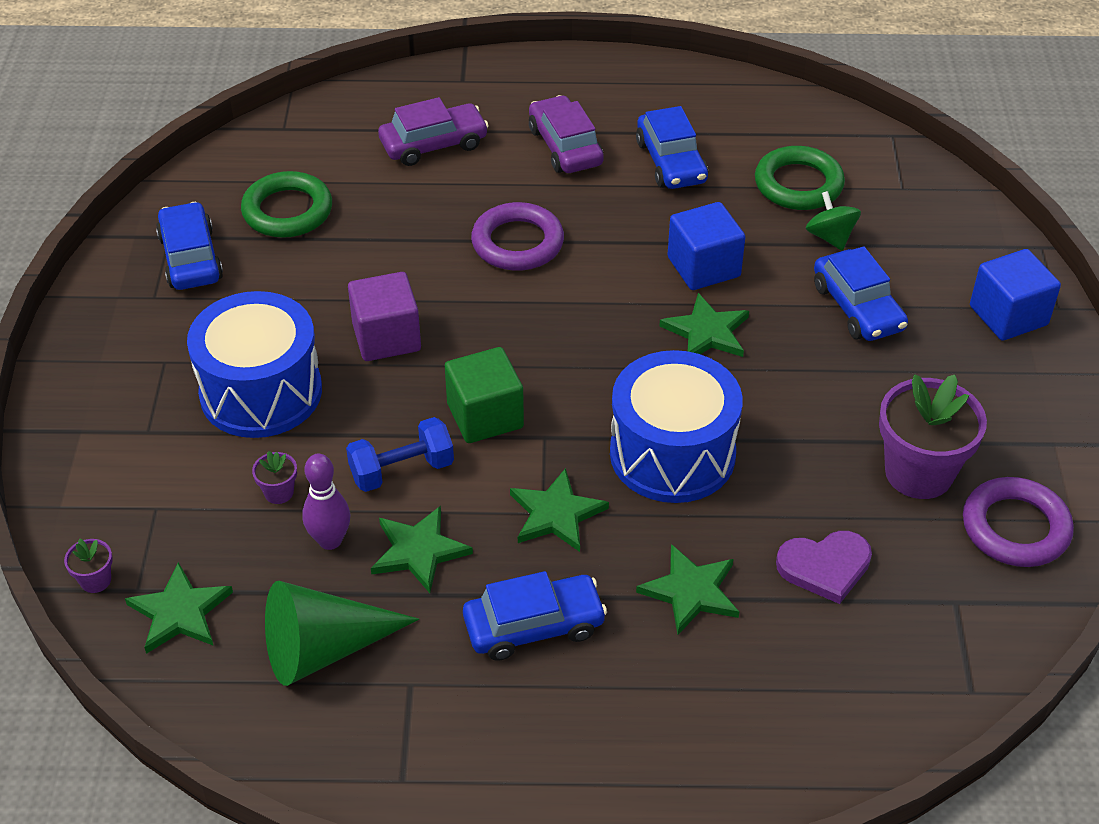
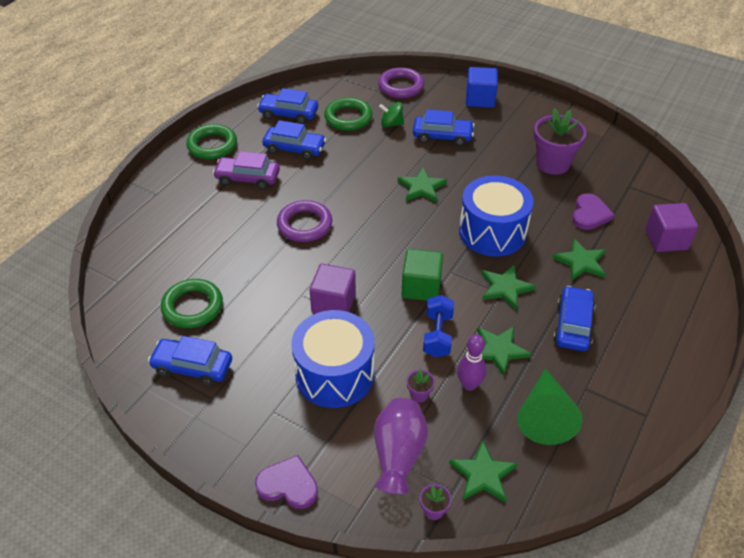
camera: 60 degrees left, 0 degrees up
(62, 424) = (288, 485): none -> purple heart
(165, 510) = (398, 454): none -> purple vase
(433, 144) = (196, 225): purple car -> none
(603, 82) = (212, 145): none -> green ring
(703, 267) = (377, 170): blue cube -> none
(744, 121) = (288, 114): none -> blue car
(848, 698) = (666, 239): none -> purple cube
(1015, 528) = (599, 152): purple ring -> purple ring (401, 86)

